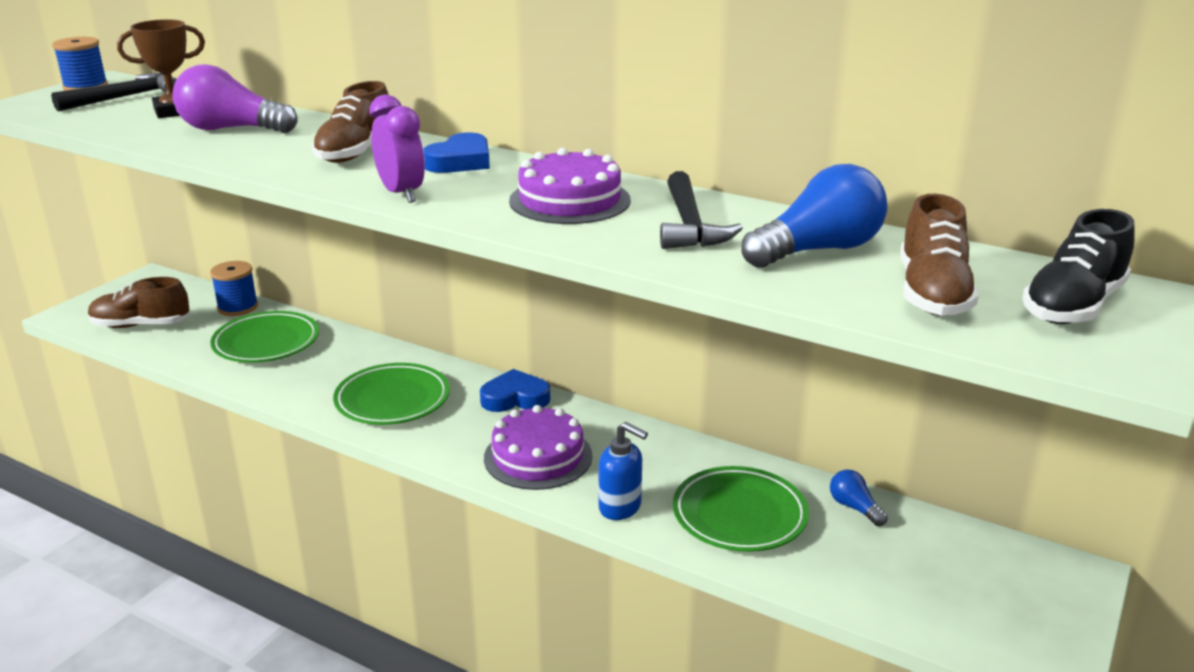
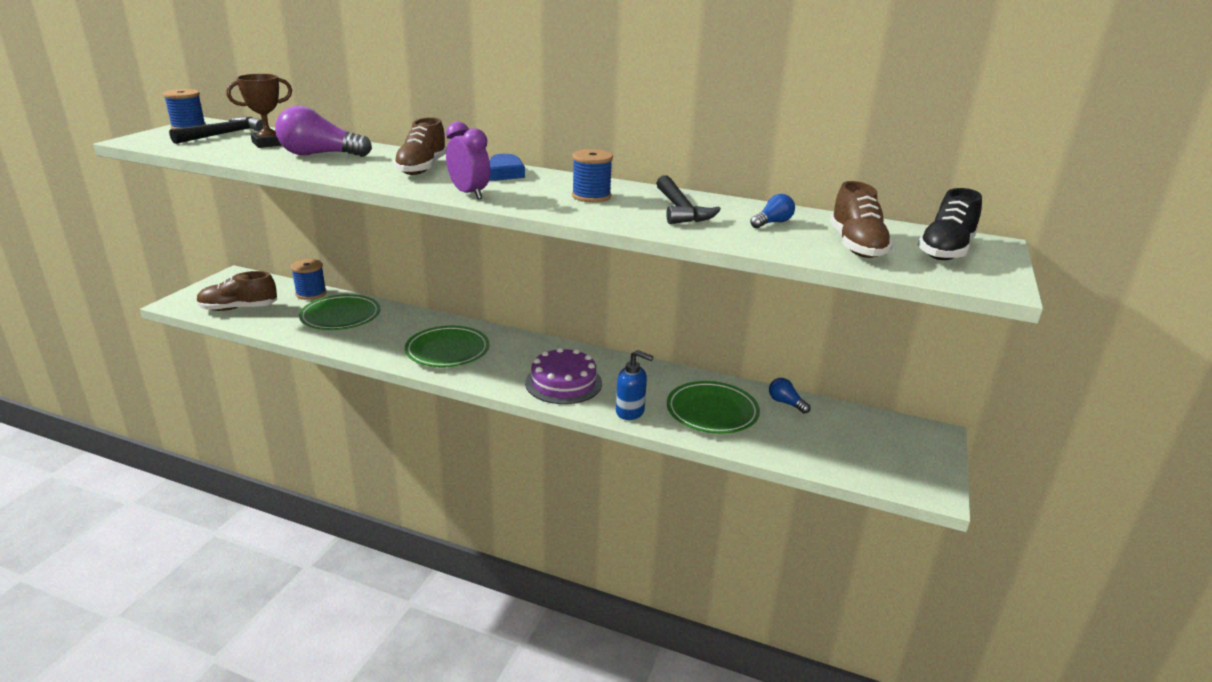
camera: 10 degrees left, 0 degrees up
(515, 398) = (536, 346): blue heart -> none
(569, 200) = (591, 196): purple cake -> blue spool
(818, 250) = (772, 223): blue light bulb -> blue light bulb, size x0.50

